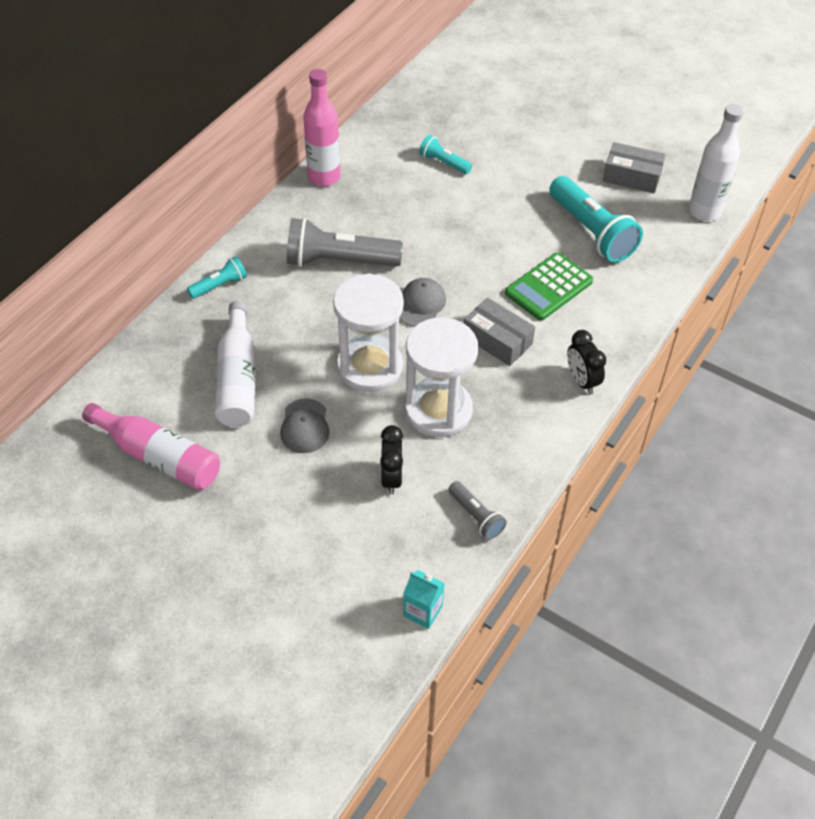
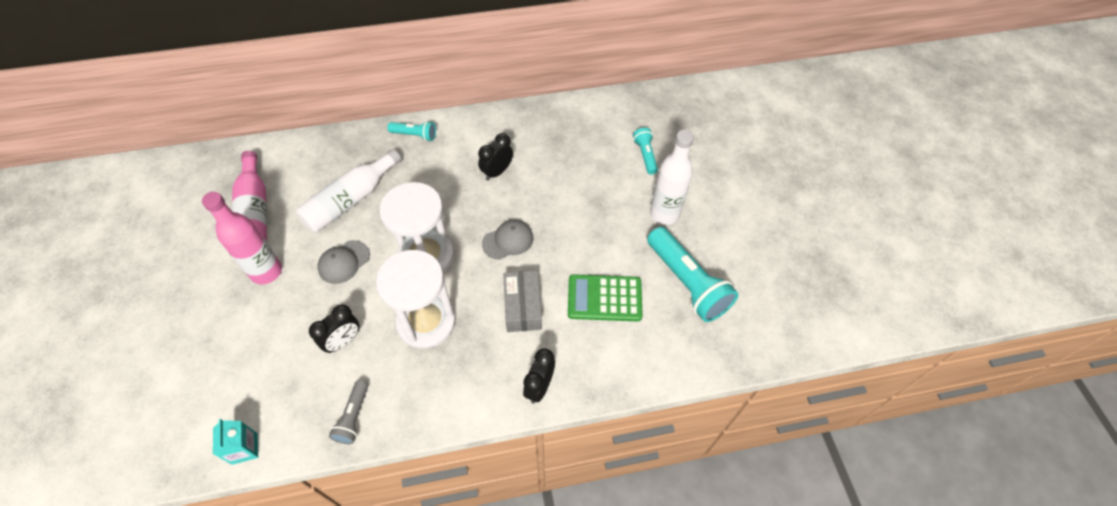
camera: 45 degrees right, 5 degrees up
(324, 177) = (558, 111): pink bottle -> pink bottle (266, 272)
(339, 261) = (497, 172): grey flashlight -> black clock
(592, 232) = (687, 283): turquoise flashlight -> turquoise flashlight turned 45 degrees counterclockwise
(632, 176) = (771, 265): grey box -> none
(704, 211) = (797, 337): white bottle -> white bottle (664, 214)

